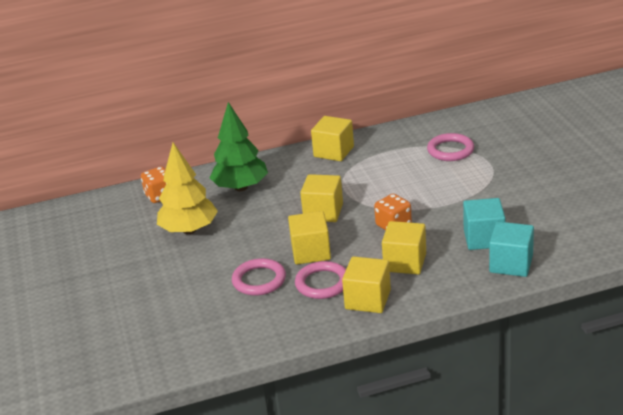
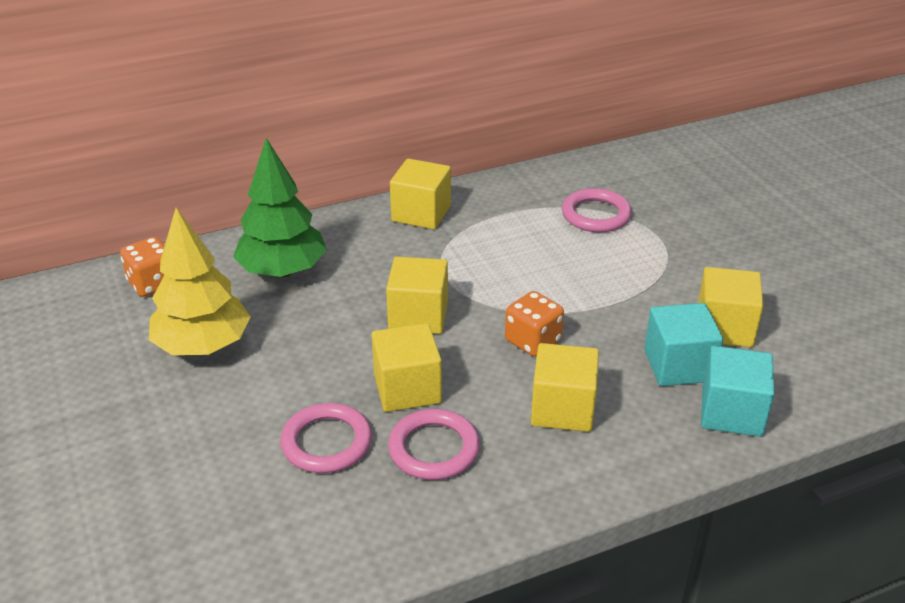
camera: 10 degrees left, 5 degrees up
(368, 299) = (514, 481): yellow cube -> yellow cube (724, 328)

